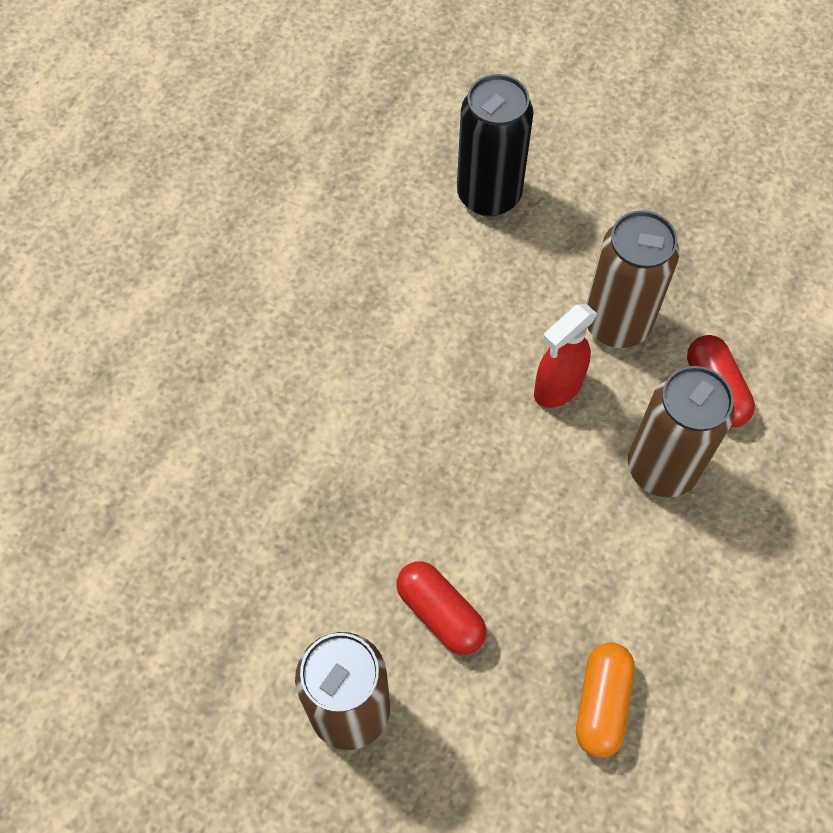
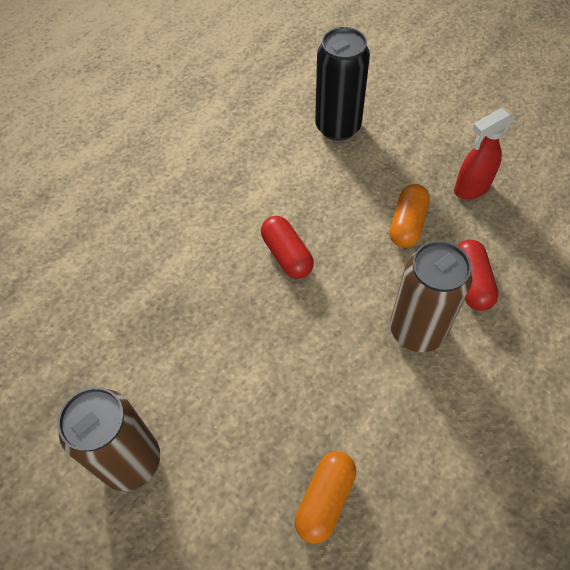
camera: 15 degrees right, 5 degrees down
(440, 613) = (220, 403): red capsule -> red capsule (287, 255)
(557, 388) = (352, 260): red spray bottle -> red spray bottle (471, 189)
(616, 323) = (407, 224): brown can -> orange capsule

